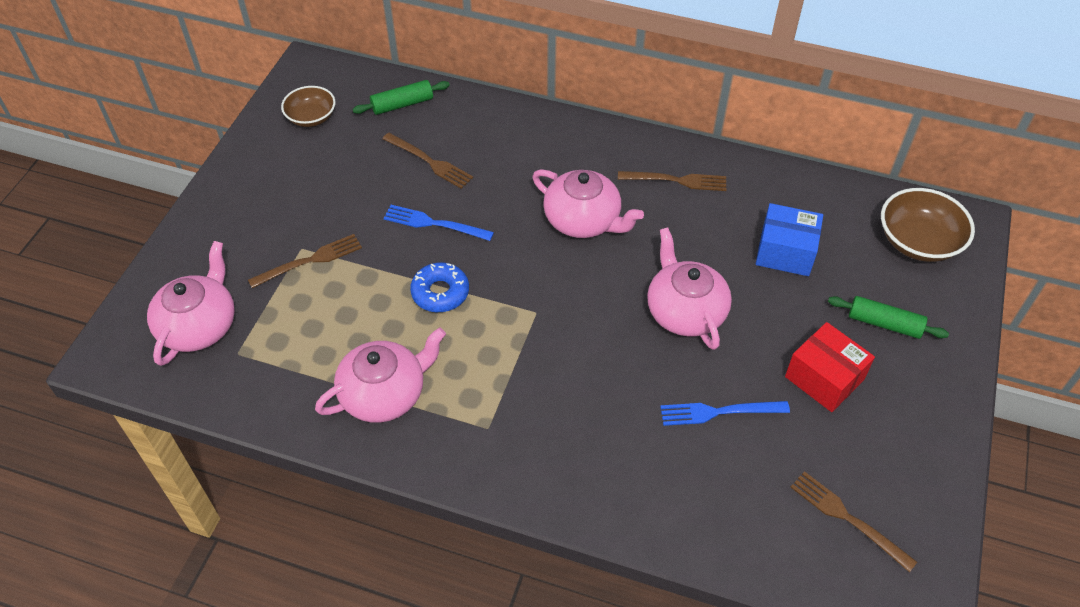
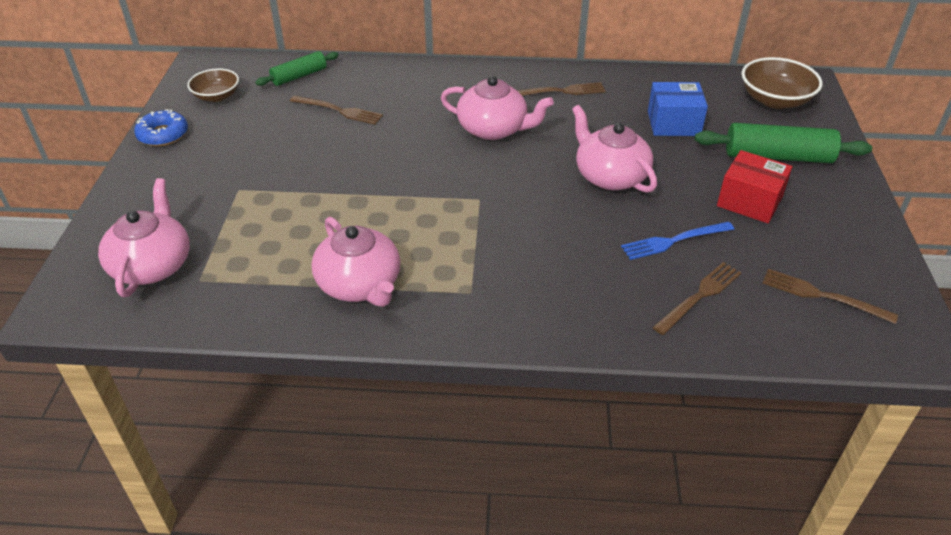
camera: 15 degrees left, 10 degrees down
(311, 260) = (251, 197): brown fork -> brown fork (700, 295)
(384, 393) = (360, 284): pink teapot -> pink teapot turned 105 degrees clockwise
(433, 223) = (359, 152): blue fork -> none
(440, 292) = (385, 200): blue donut -> blue donut (163, 135)
(884, 323) = (778, 156): green rolling pin -> green rolling pin, size x1.63

